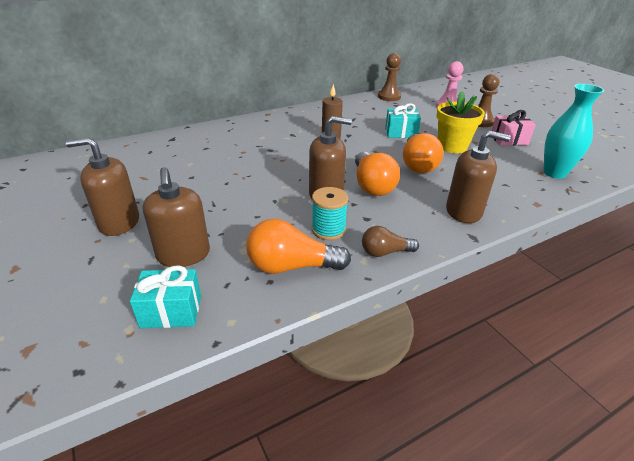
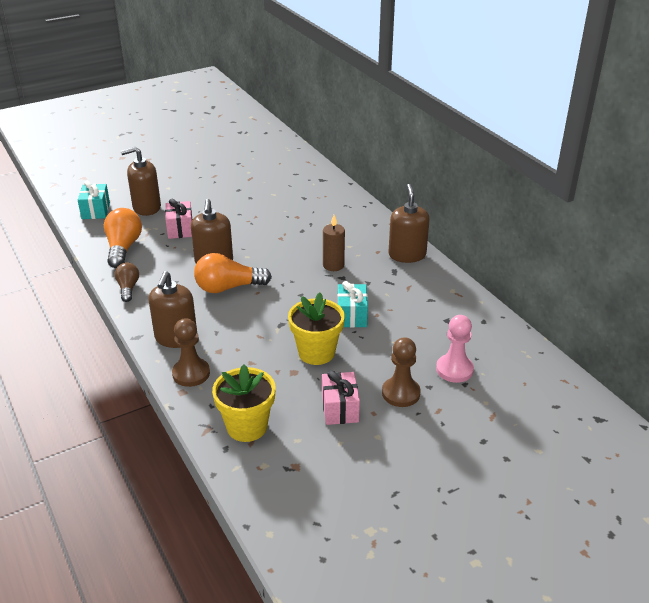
camera: 90 degrees right, 0 degrees up
(119, 223) = (188, 180): brown soap dispenser -> brown soap dispenser (407, 255)
(251, 221) = (180, 229): none -> pink gift
(328, 230) = (162, 263): turquoise spool -> none
(389, 97) = (478, 316): brown pawn -> brown pawn (191, 373)
(418, 164) = (270, 320): orange light bulb -> none
(554, 173) = (247, 427): turquoise vase -> yellow flower pot

